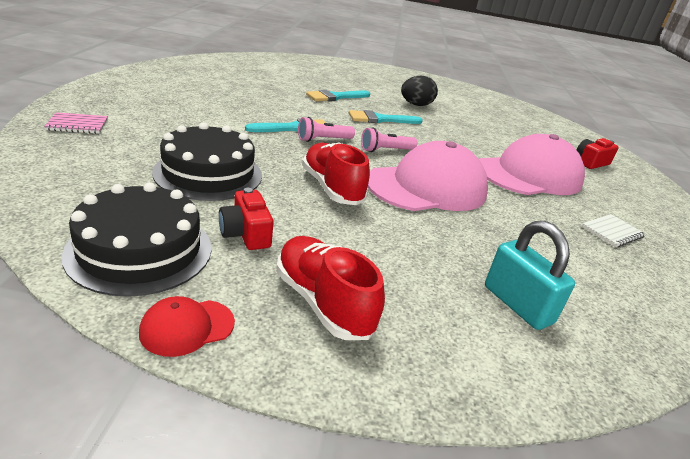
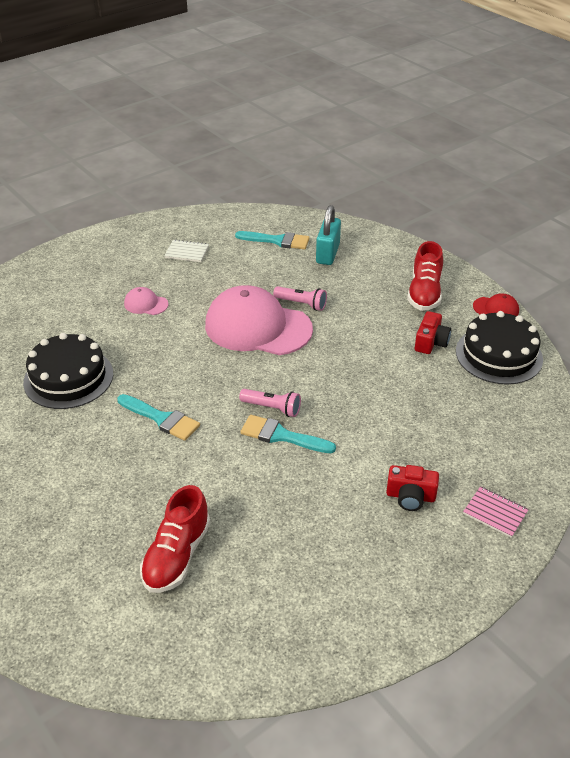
camera: 130 degrees left, 10 degrees up
(208, 173) = (416, 402): black cake -> black cake (68, 378)
(332, 188) = (334, 353): red shoe -> red shoe (177, 555)
(335, 97) = (150, 483): turquoise brush -> turquoise brush (277, 241)
(385, 150) = (230, 374): pink flashlight -> pink flashlight (302, 304)
(416, 105) = (65, 431): black egg -> none
(529, 175) = (146, 304): pink cap -> pink cap, size x0.43
(590, 162) = (53, 291): red camera -> red camera (410, 496)

